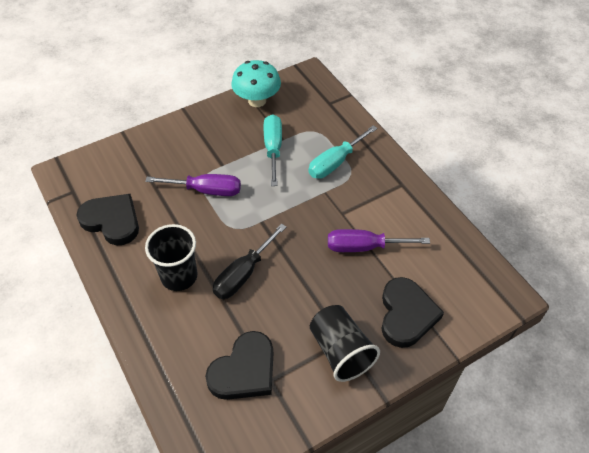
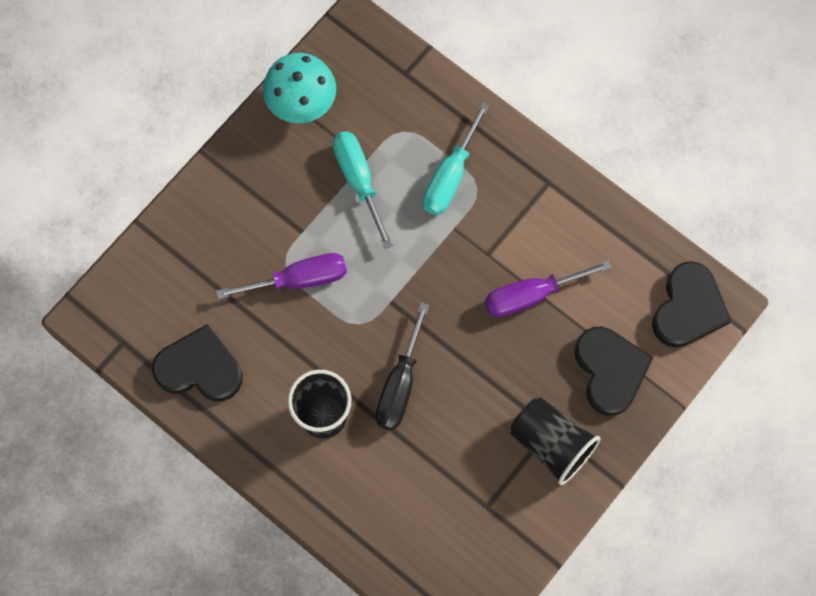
camera: 20 degrees left, 20 degrees up
(244, 370) = (452, 506): black heart -> black heart (688, 308)

